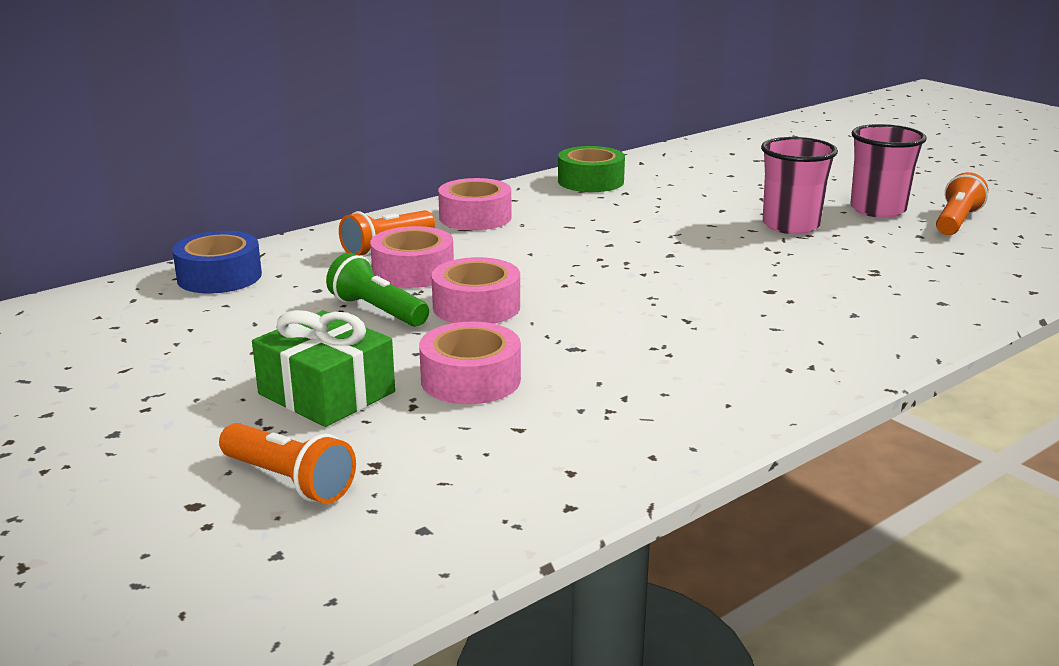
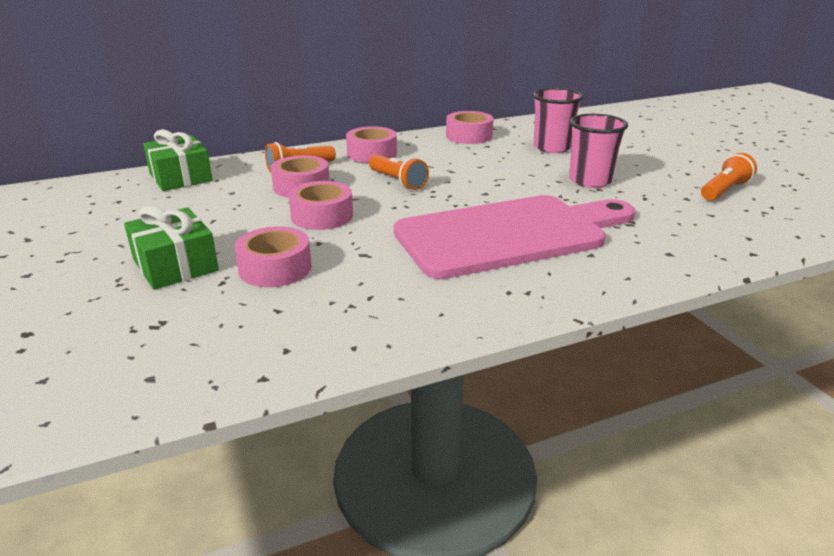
camera: 15 degrees right, 5 degrees up
(219, 276) = (180, 177): blue tape -> green gift
(289, 481) = (97, 325): orange flashlight -> orange flashlight (398, 181)
(377, 311) = (256, 211): green flashlight -> none
(590, 181) = (469, 136): green tape -> pink tape
(739, 302) = (509, 235): none -> pink cutting board
(877, 210) = (666, 175): pink cup -> pink cup (552, 148)

